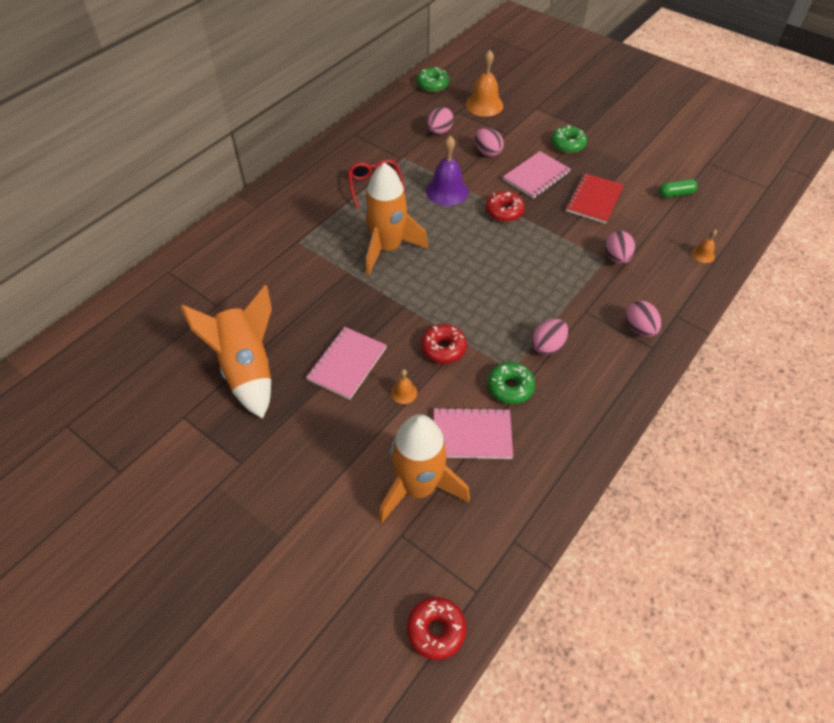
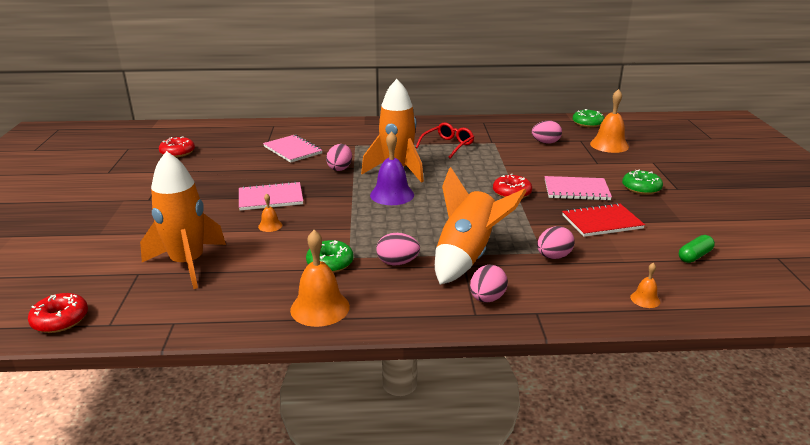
camera: 50 degrees right, 25 degrees down
(247, 368) = (226, 172): orange rocket -> orange rocket (467, 256)
(443, 348) = (332, 223): red donut -> red donut (177, 152)
(447, 191) = (491, 167): purple bell -> purple bell (392, 195)
(472, 435) = (261, 265): pink notebook -> pink notebook (292, 150)
(487, 152) = (561, 164): pink egg -> pink egg (340, 168)
(572, 431) = (320, 308): none -> orange bell
(675, 194) = (694, 256): green capsule -> green capsule turned 75 degrees counterclockwise

